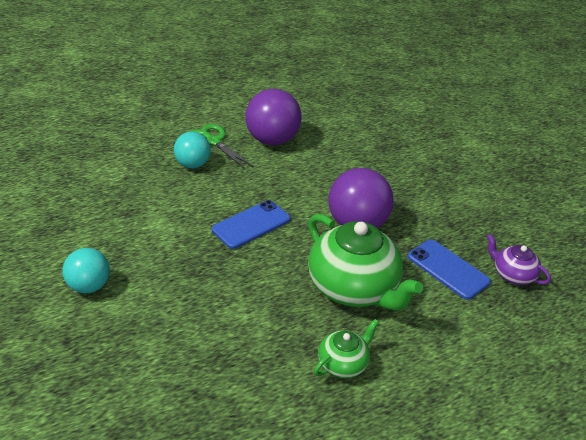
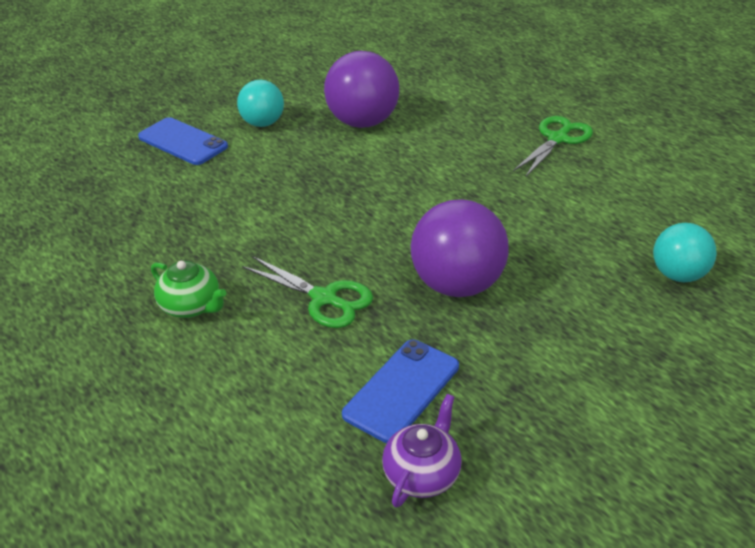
camera: 80 degrees right, 0 degrees up
(192, 164) = (497, 135): turquoise ball -> turquoise ball (678, 275)
(251, 224) = (407, 198): blue phone -> blue phone (182, 142)
(272, 140) = (600, 182): purple ball -> purple ball (362, 122)
(354, 288) = (324, 298): green teapot -> green scissors

